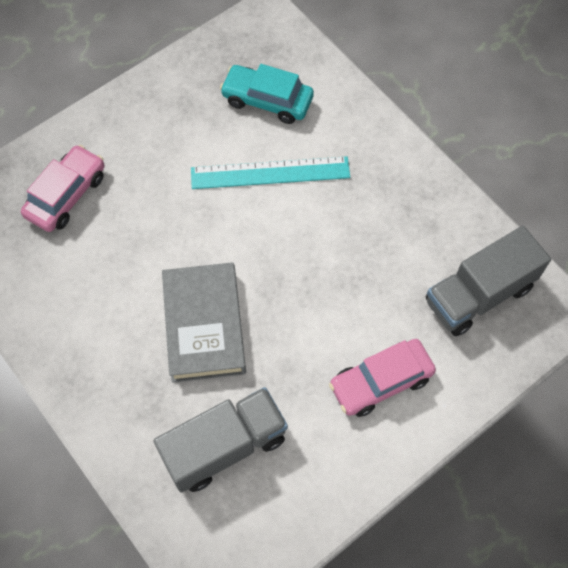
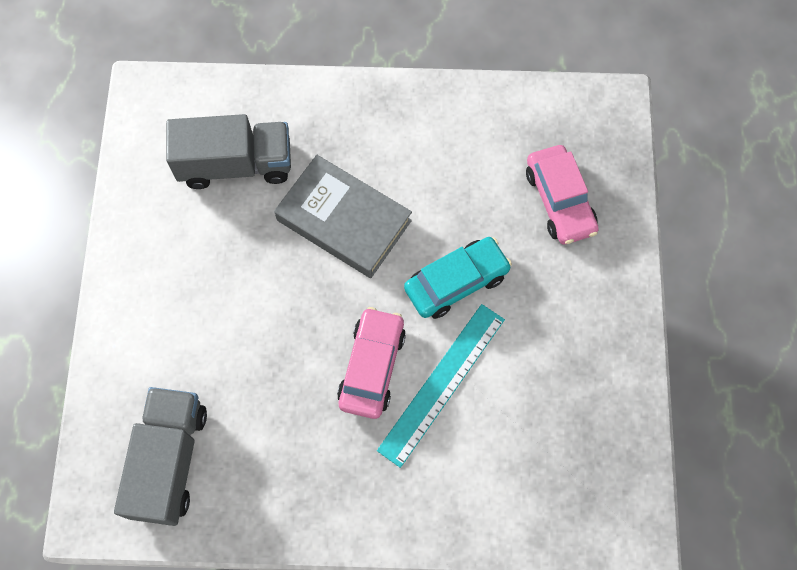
camera: 130 degrees right, 5 degrees up
(224, 446) = (236, 164): grey truck -> grey truck turned 105 degrees counterclockwise
(267, 100) = (525, 446): turquoise car -> turquoise car (456, 282)
(381, 381) = (176, 314): pink car -> pink car (372, 367)

